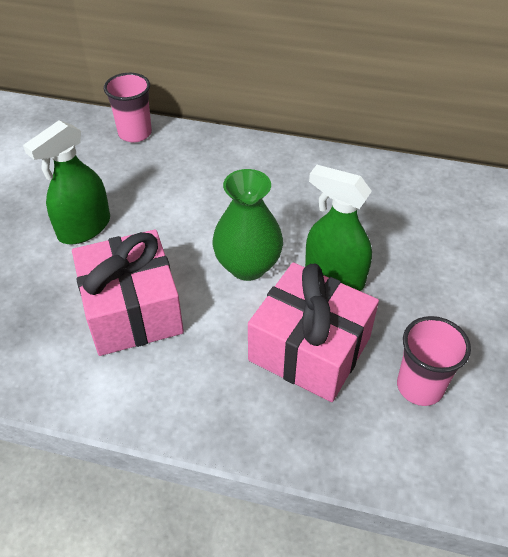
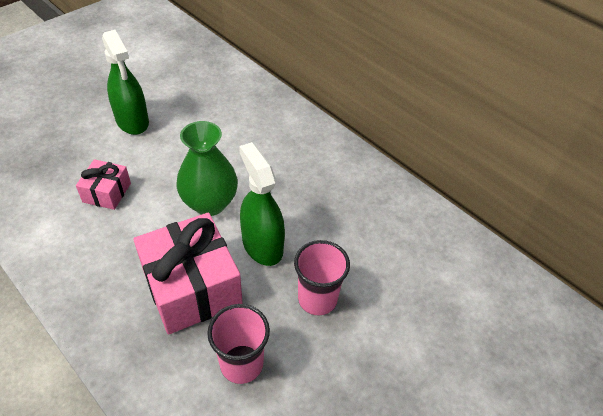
camera: 30 degrees right, 0 degrees up
(84, 228) = (132, 121): green spray bottle -> green spray bottle turned 105 degrees counterclockwise
(132, 310) = (107, 192): pink gift -> pink gift, size x0.52
(135, 133) = (228, 71): pink cup -> pink cup (317, 299)

